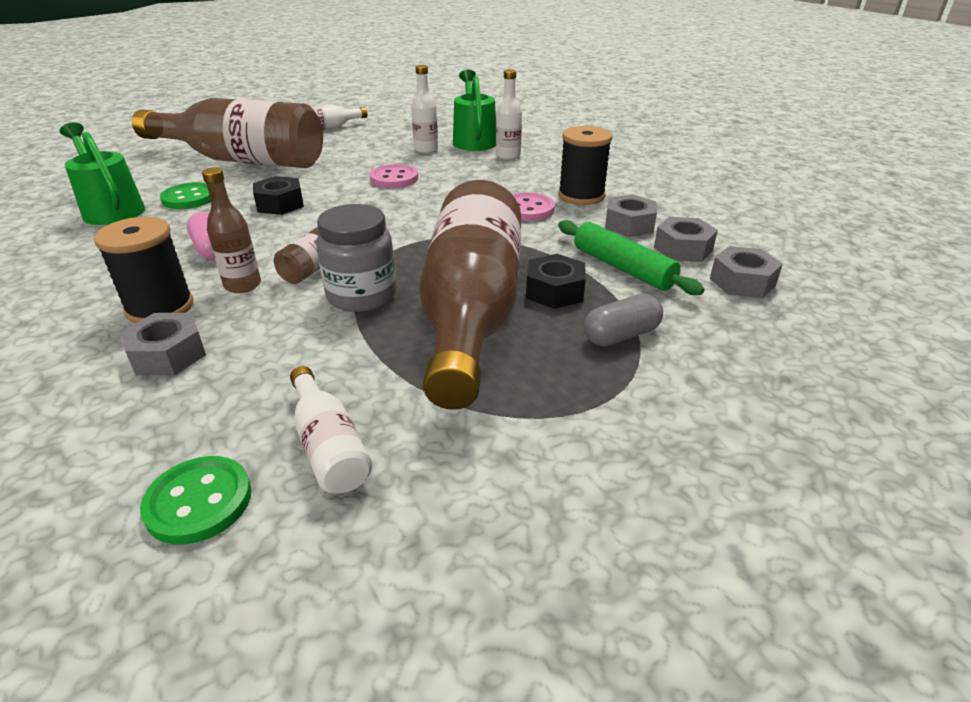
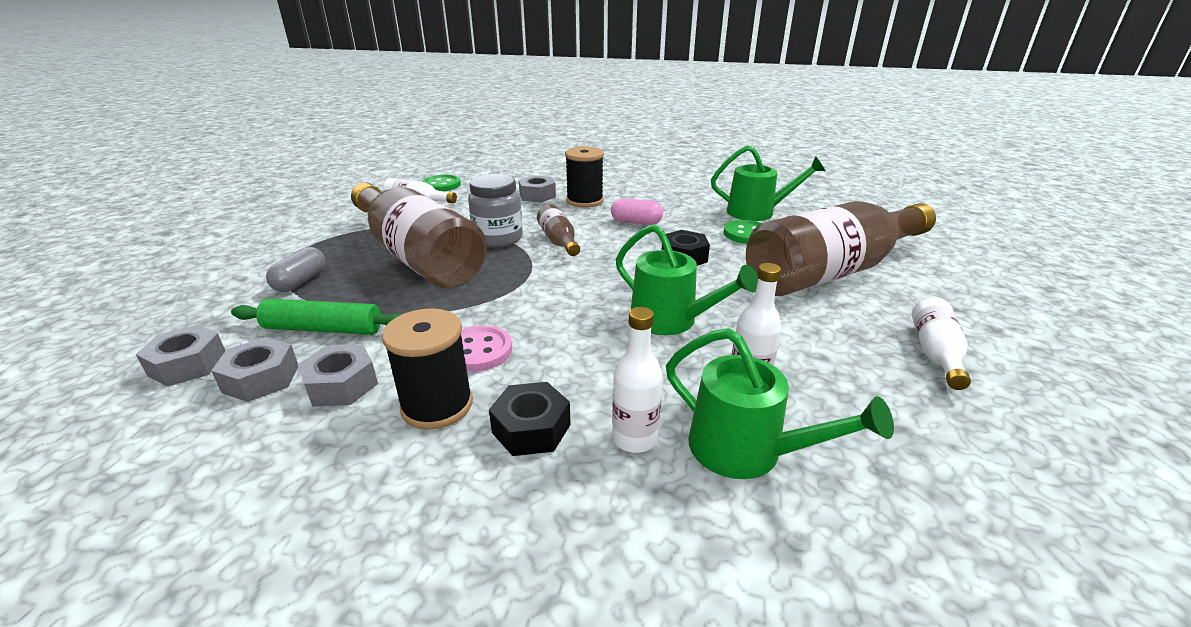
camera: 135 degrees right, 5 degrees down
(243, 285) = (572, 219): brown bottle -> none
(394, 178) = (671, 321): pink button -> green watering can
(554, 291) = (371, 288): black nut -> black nut (531, 428)

